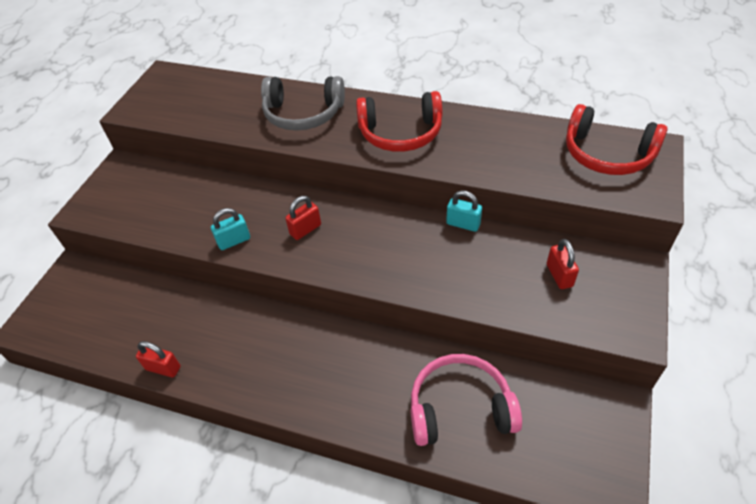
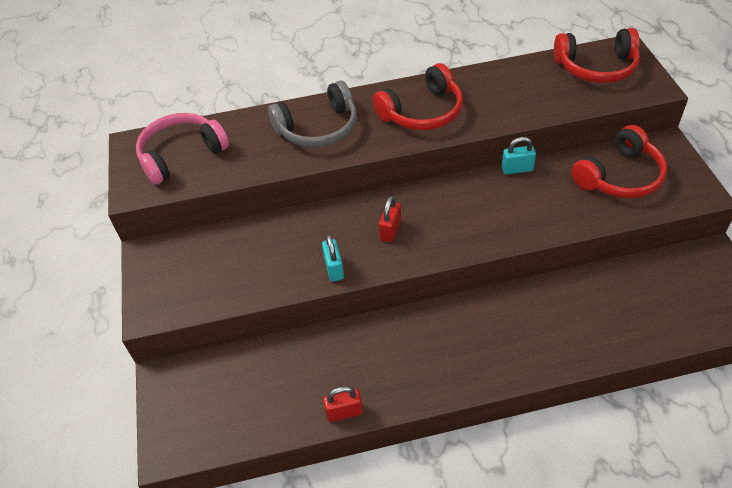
camera: 30 degrees left, 0 degrees up
(234, 241) = (334, 268): turquoise padlock -> turquoise padlock turned 45 degrees counterclockwise
(460, 408) = (612, 313): pink headphones -> pink headphones (181, 154)
(559, 275) = (620, 176): red padlock -> red headphones

